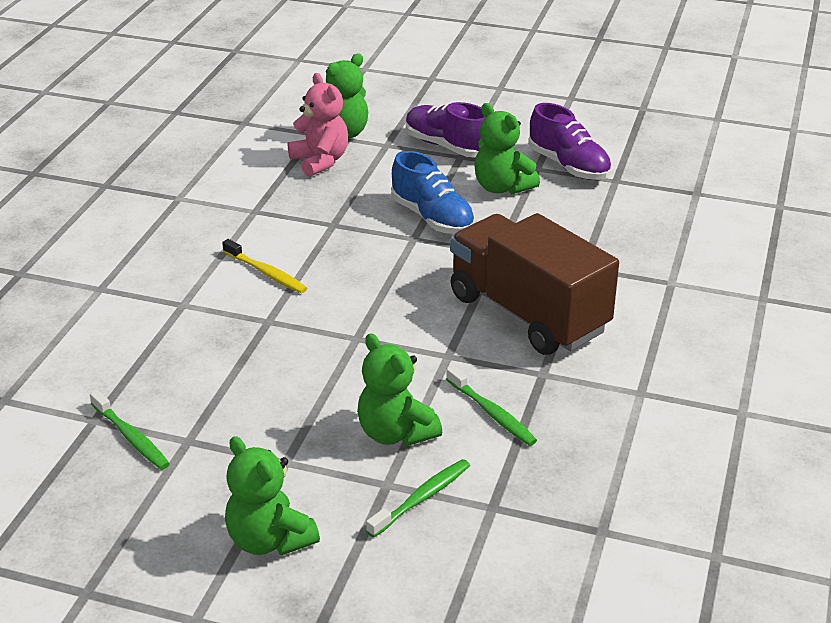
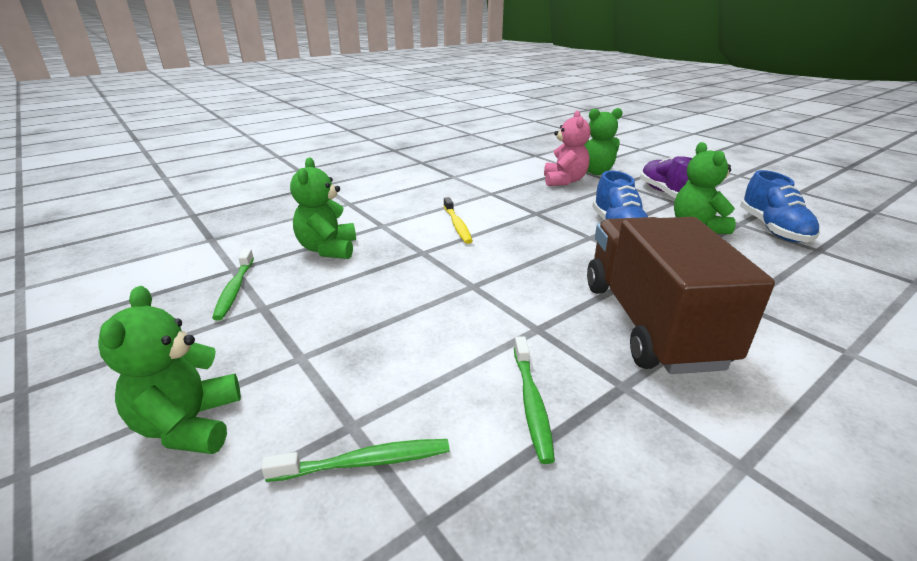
camera: 35 degrees right, 5 degrees down
(395, 433) = (417, 377): green teddy bear -> green teddy bear (328, 249)
(569, 166) = (773, 229): purple shoe -> blue shoe

